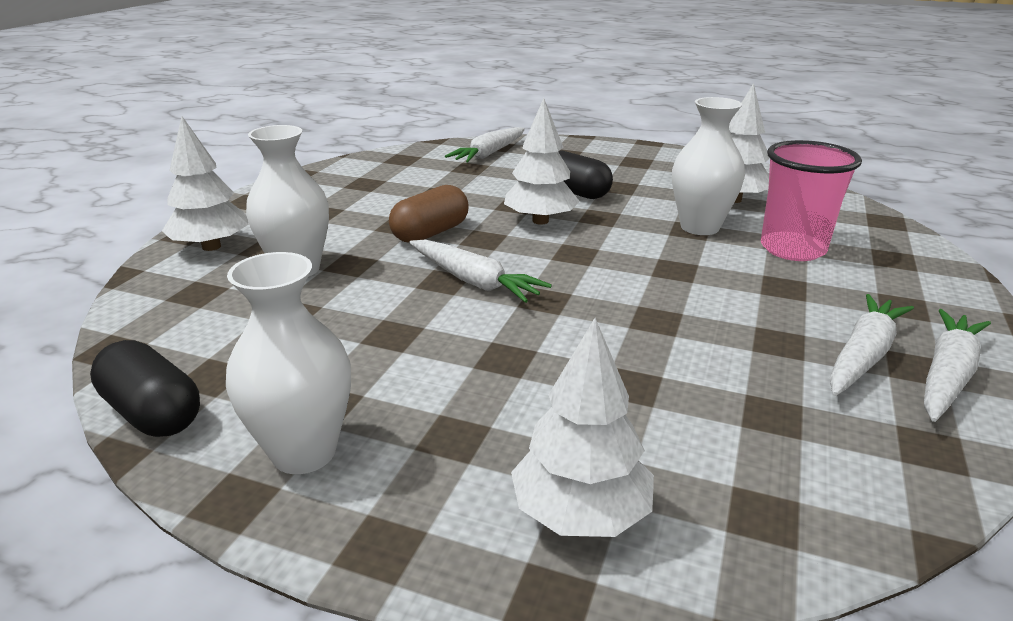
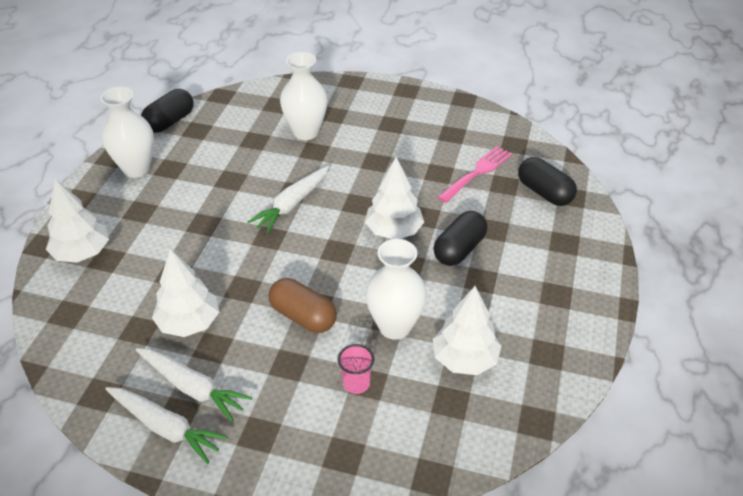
camera: 85 degrees right, 15 degrees up
(211, 247) = (334, 94): white tree -> white tree (189, 323)
(430, 233) = (364, 178): brown capsule -> brown capsule (303, 316)
(445, 177) = (477, 172): none -> pink fork
(489, 154) = (544, 193): white carrot -> black capsule
(792, 249) = (356, 383): pink cup -> pink cup, size x0.50

